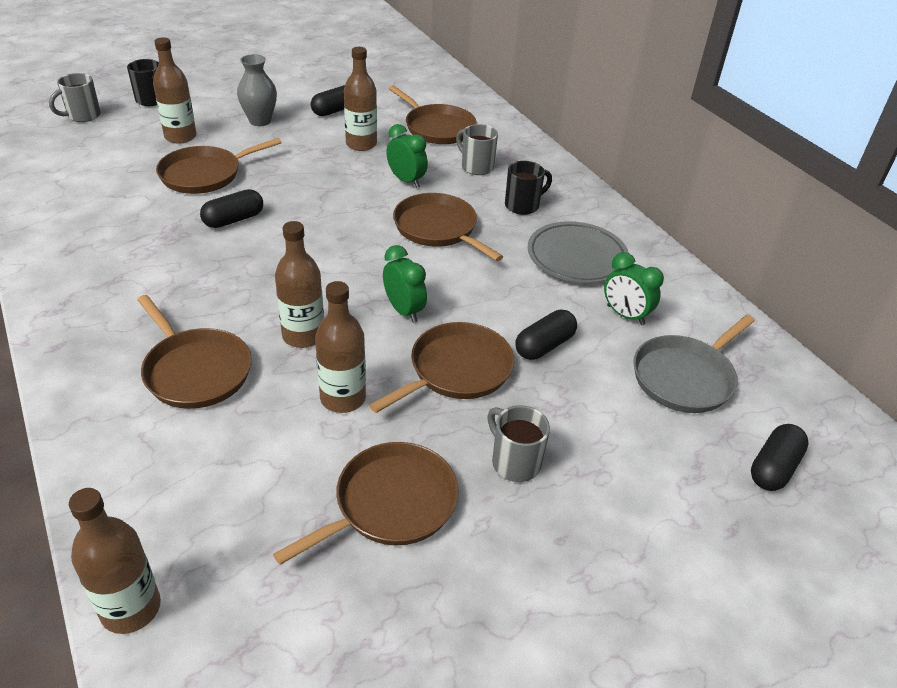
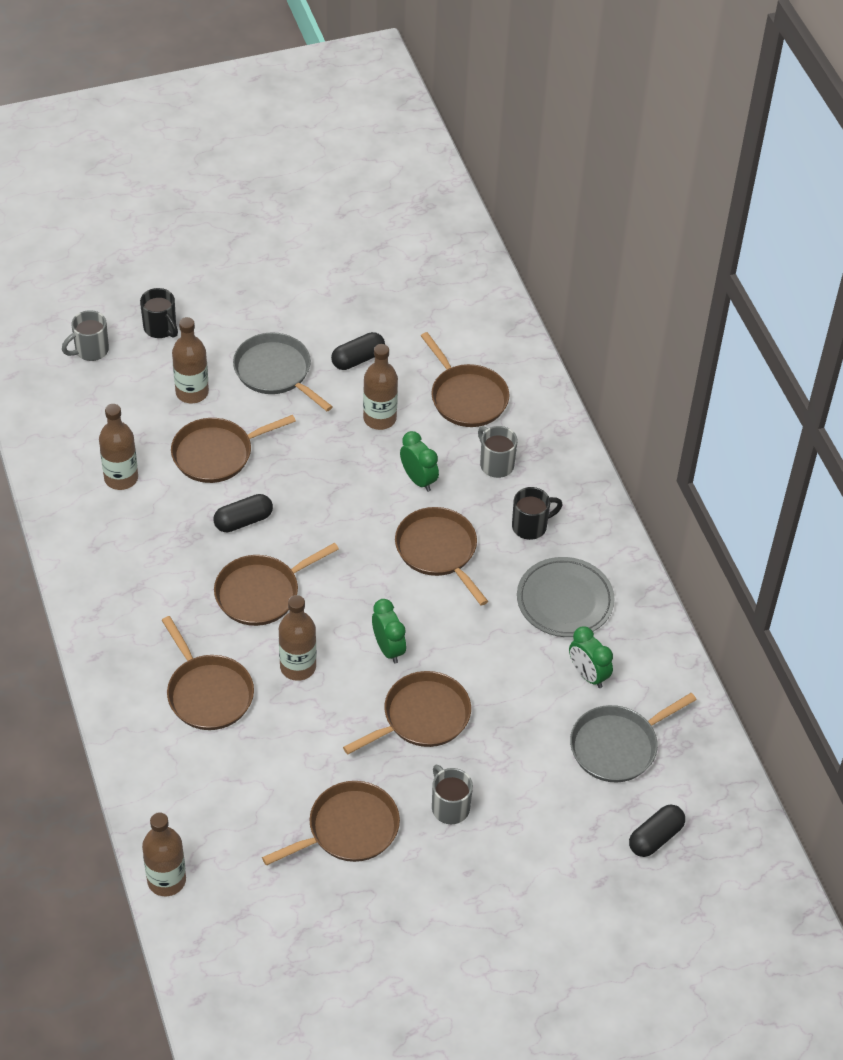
camera: 10 degrees right, 10 degrees up
(256, 274) = (261, 593): none -> brown pan
(260, 121) = (275, 372): grey vase -> grey pan
(343, 398) = (324, 733): brown bottle -> brown bottle (121, 478)
(544, 346) = (504, 700): black capsule -> none

